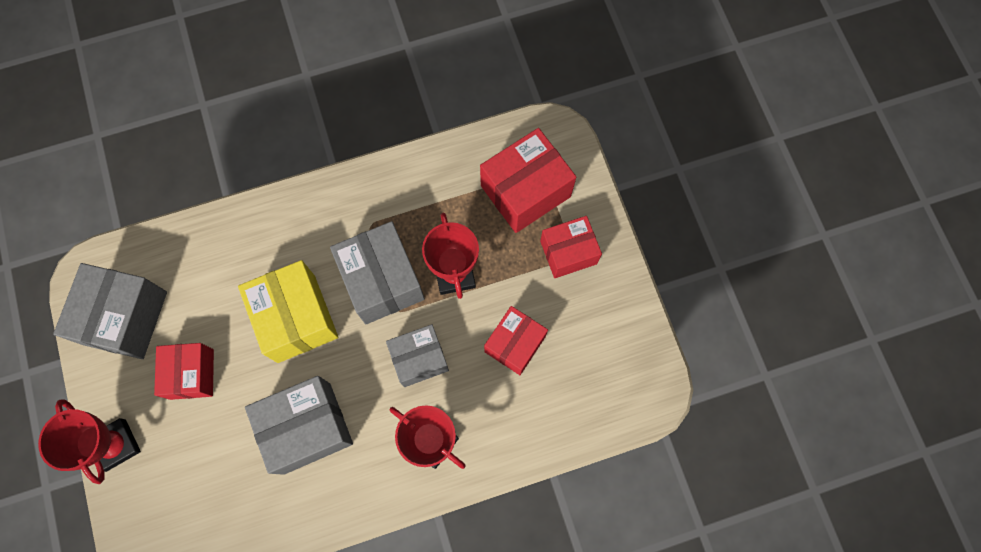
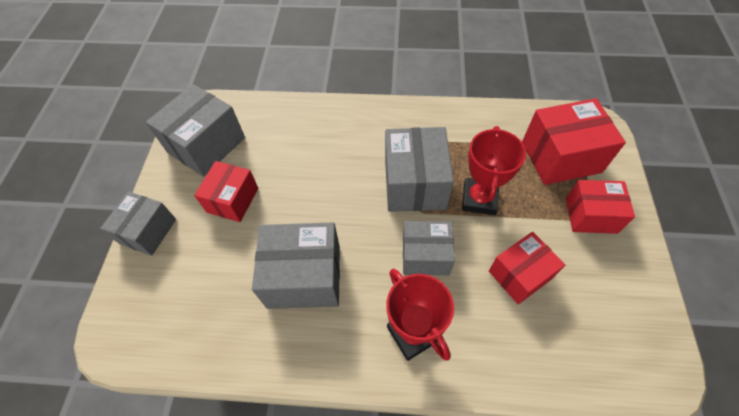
camera: 25 degrees right, 15 degrees down
(116, 445) = (148, 231): red trophy -> grey box
(296, 318) = (333, 188): yellow box -> none

